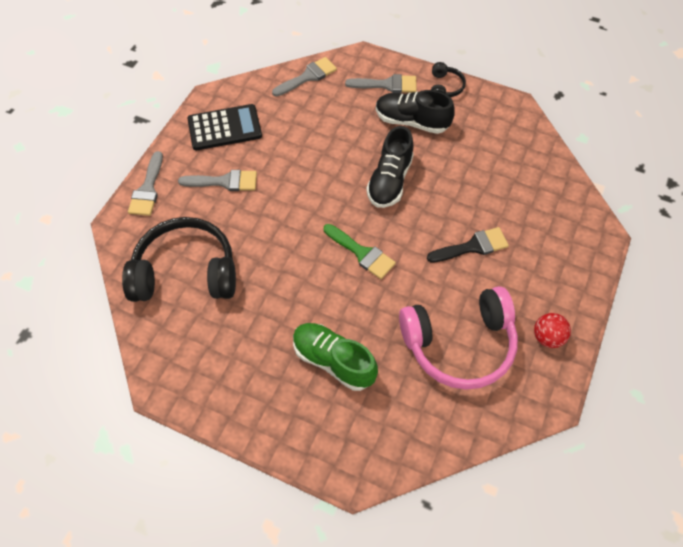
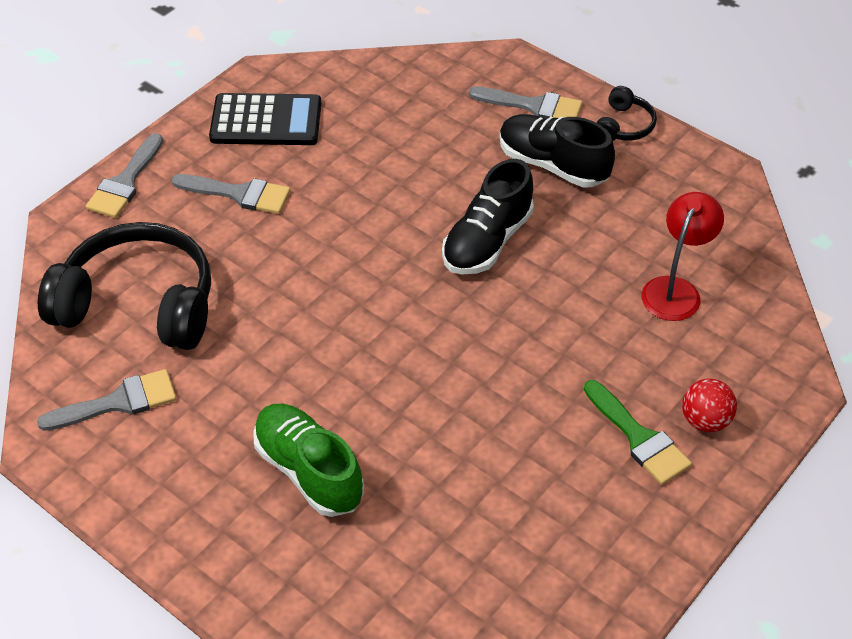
camera: 15 degrees right, 10 degrees down
(308, 77) = (416, 73): grey brush -> grey brush (118, 402)
(362, 253) = (406, 333): green brush -> green brush (639, 438)
(459, 344) = (509, 492): pink headphones -> none
(472, 246) = (582, 359): black brush -> none
(511, 188) = (675, 289): none -> red lamp
(547, 337) = (652, 513): red ball -> red ball (705, 420)

